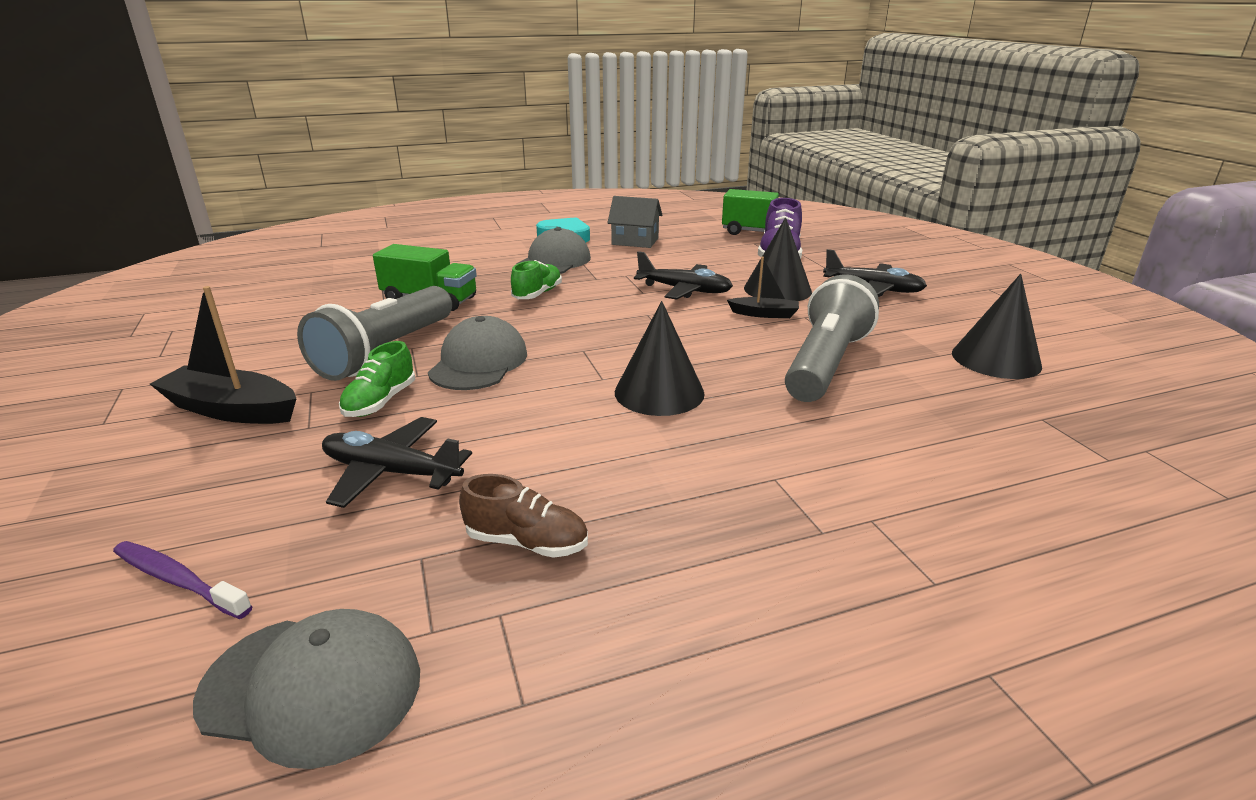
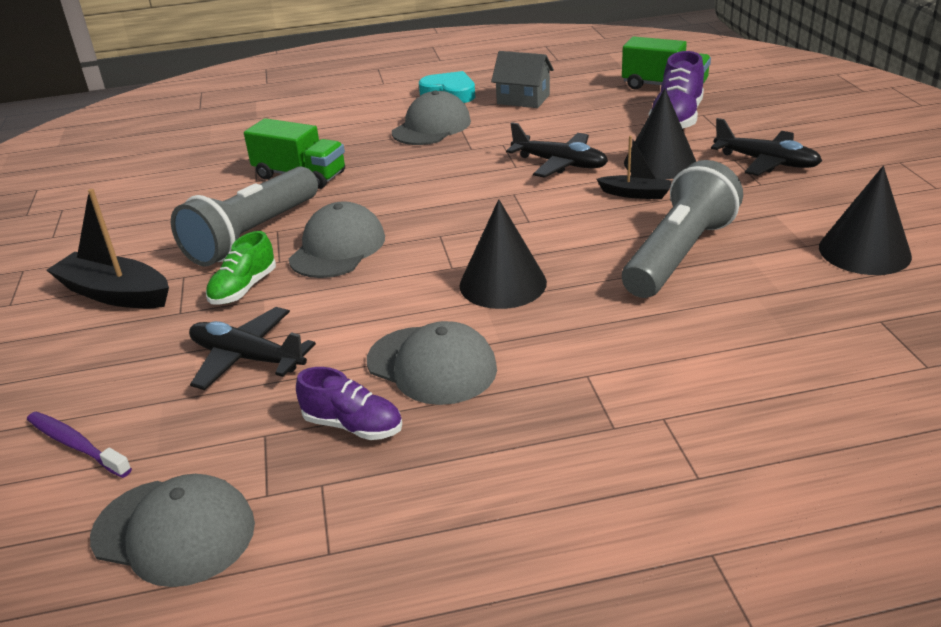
camera: 10 degrees right, 5 degrees up
(527, 542) = (353, 426): brown shoe -> purple shoe
(537, 294) = (407, 168): green shoe -> none
(604, 473) = (432, 365): none -> grey cap

